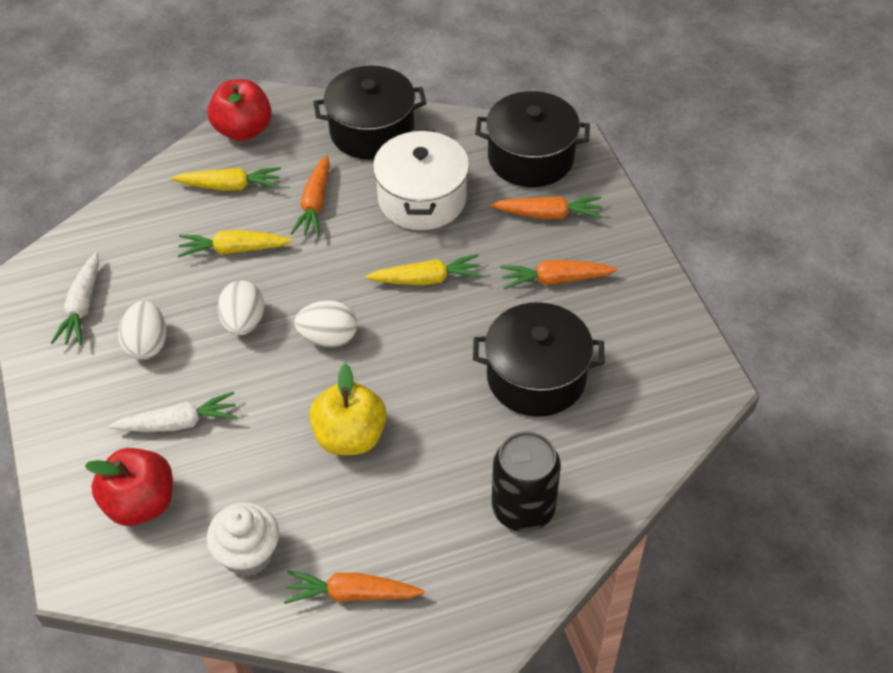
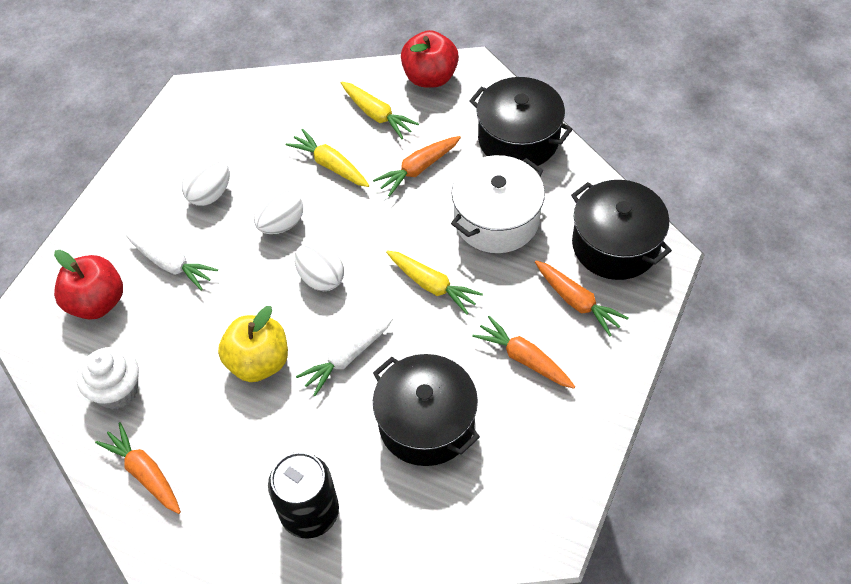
camera: 45 degrees right, 5 degrees up
(82, 307) = (201, 138): white carrot -> white carrot (347, 358)

